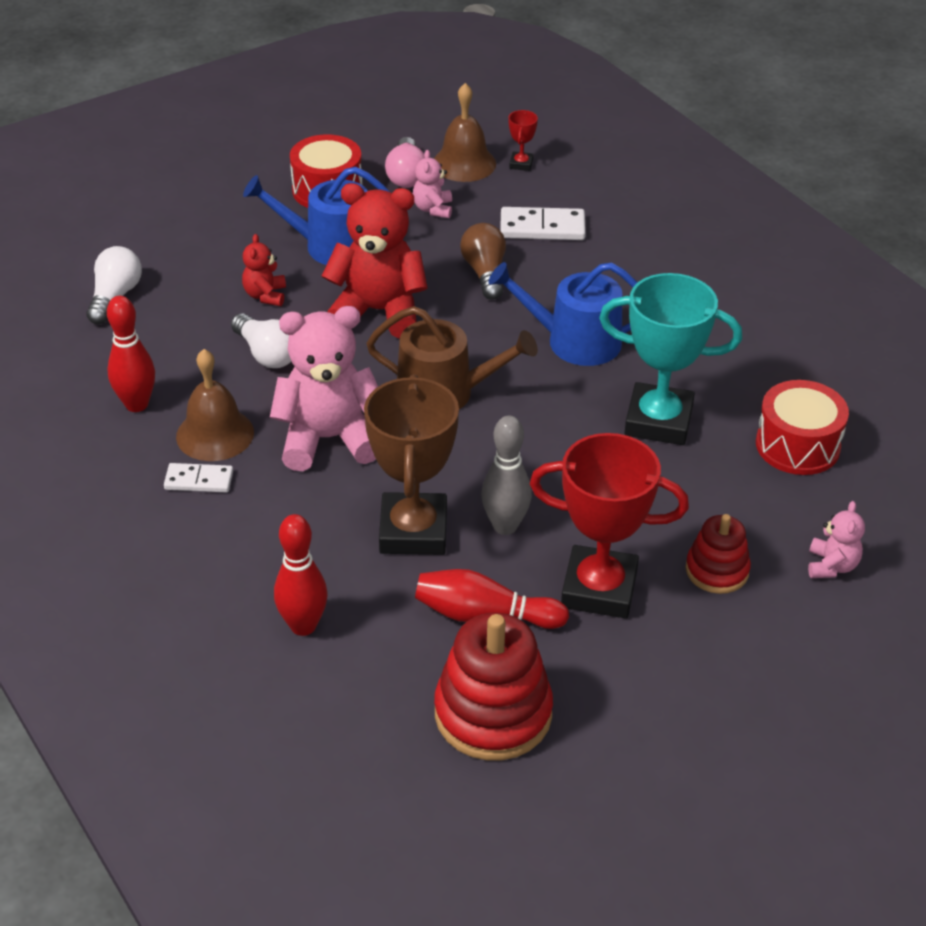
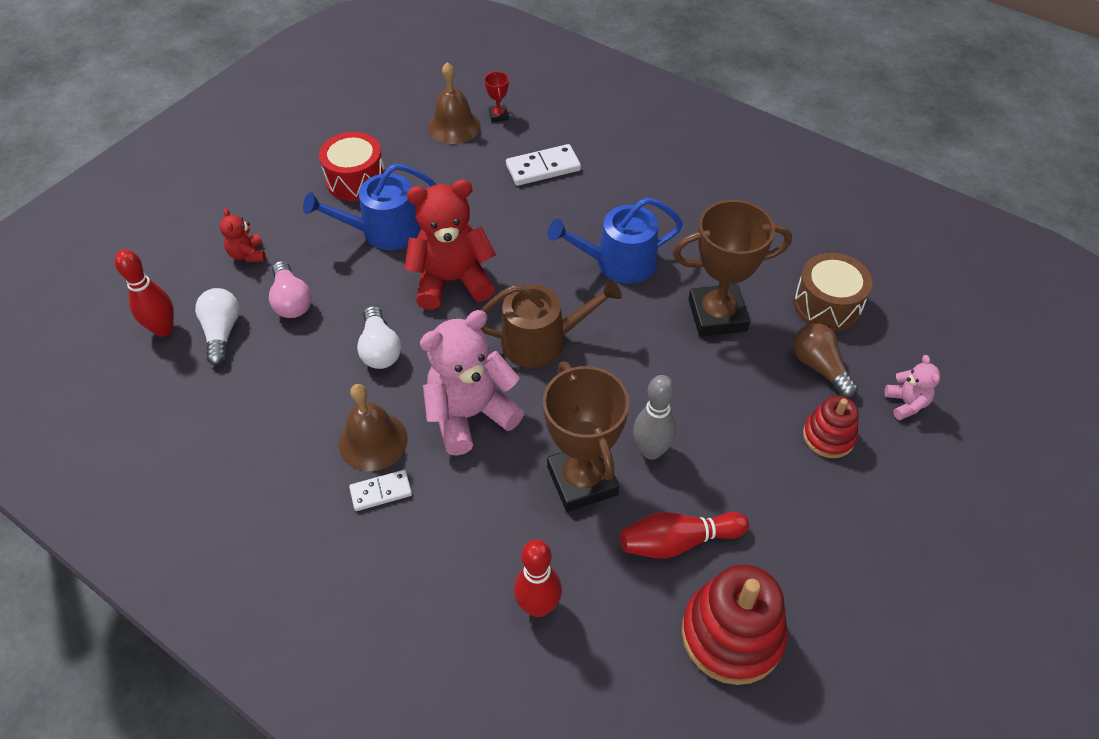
camera: 20 degrees left, 10 degrees up
(137, 404) = (291, 433): red bowling pin -> red bowling pin (163, 329)
(265, 295) = (352, 293): red teddy bear -> red teddy bear (248, 254)
(267, 354) = (380, 349): white light bulb -> white light bulb turned 45 degrees clockwise
(406, 176) = (414, 149): pink light bulb -> pink light bulb (291, 301)
(433, 209) = (450, 174): pink teddy bear -> none
(485, 273) = (519, 221): brown light bulb -> brown light bulb (819, 367)
(599, 589) = (752, 485): red trophy -> none
(658, 421) = (717, 315): turquoise trophy -> brown trophy
(797, 445) = (827, 305): red drum -> brown drum

